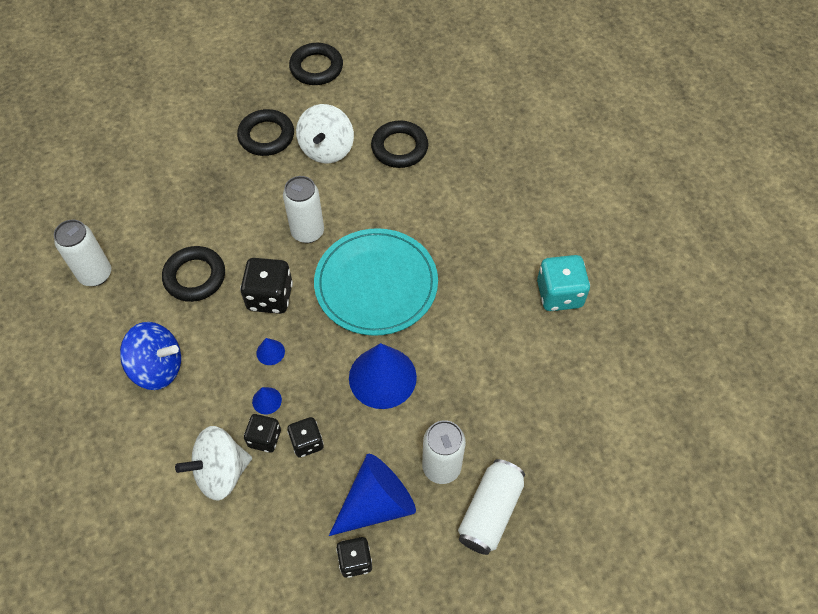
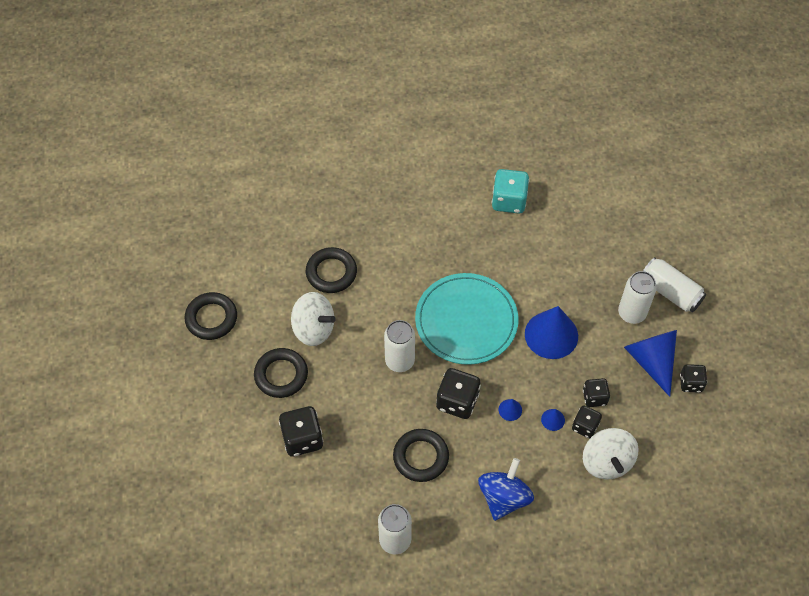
camera: 75 degrees left, 0 degrees up
(198, 170) = (302, 439): none -> black dice

